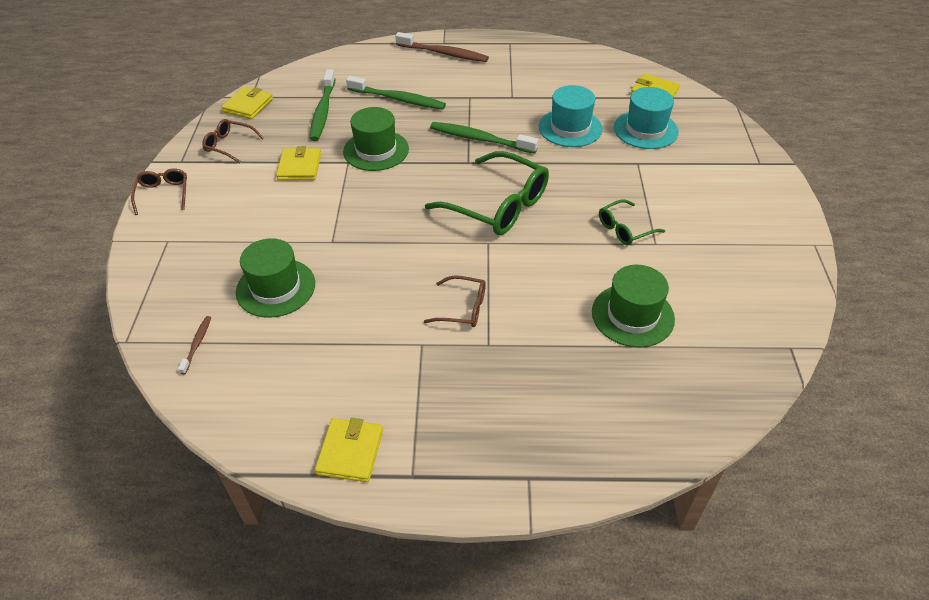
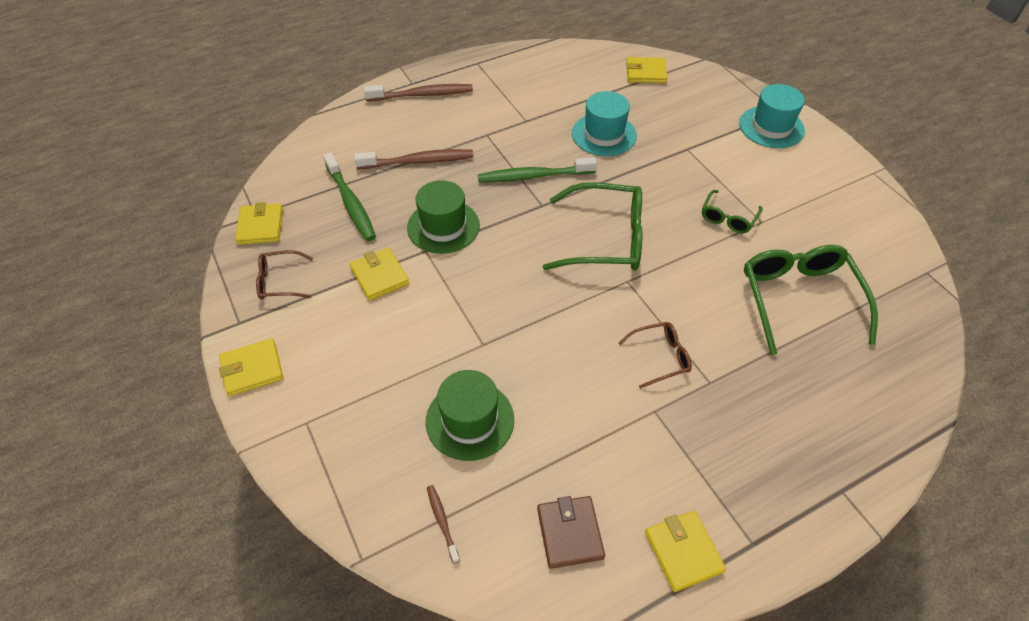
camera: 30 degrees left, 5 degrees up
(163, 193) = (252, 369): brown glasses -> yellow wallet
(277, 395) = (570, 533): none -> brown wallet
(398, 99) = (418, 161): green toothbrush -> brown toothbrush
(632, 315) = (798, 298): green hat -> green glasses
(645, 130) = (668, 113): turquoise hat -> turquoise hat (771, 127)

